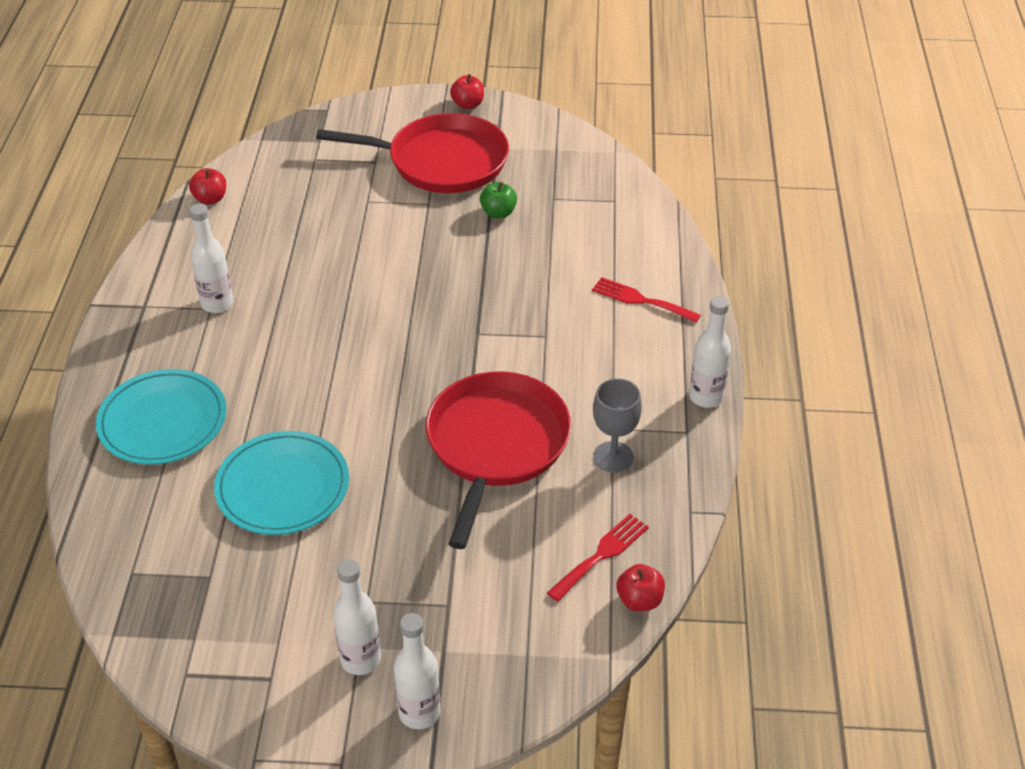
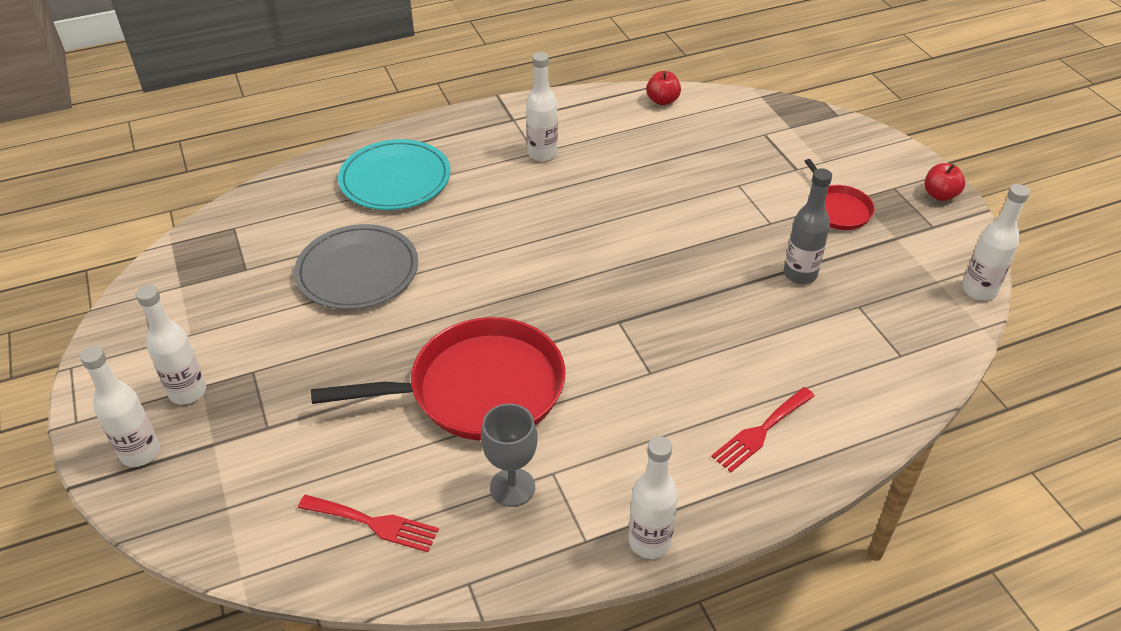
camera: 65 degrees right, 0 degrees up
(283, 487) = (357, 271): turquoise plate -> grey plate
(441, 162) = (837, 209): red pan -> red pan, size x0.50
(498, 213) = (800, 274): green apple -> grey bottle
(579, 135) = (979, 290): none -> white bottle
(639, 600) = (326, 577): red apple -> none
(641, 300) = (761, 431): red fork -> red fork turned 135 degrees counterclockwise

